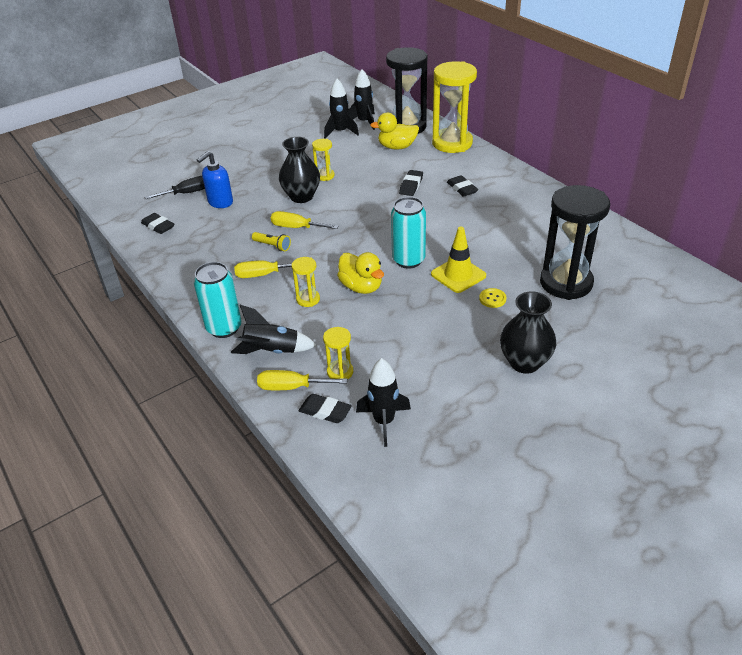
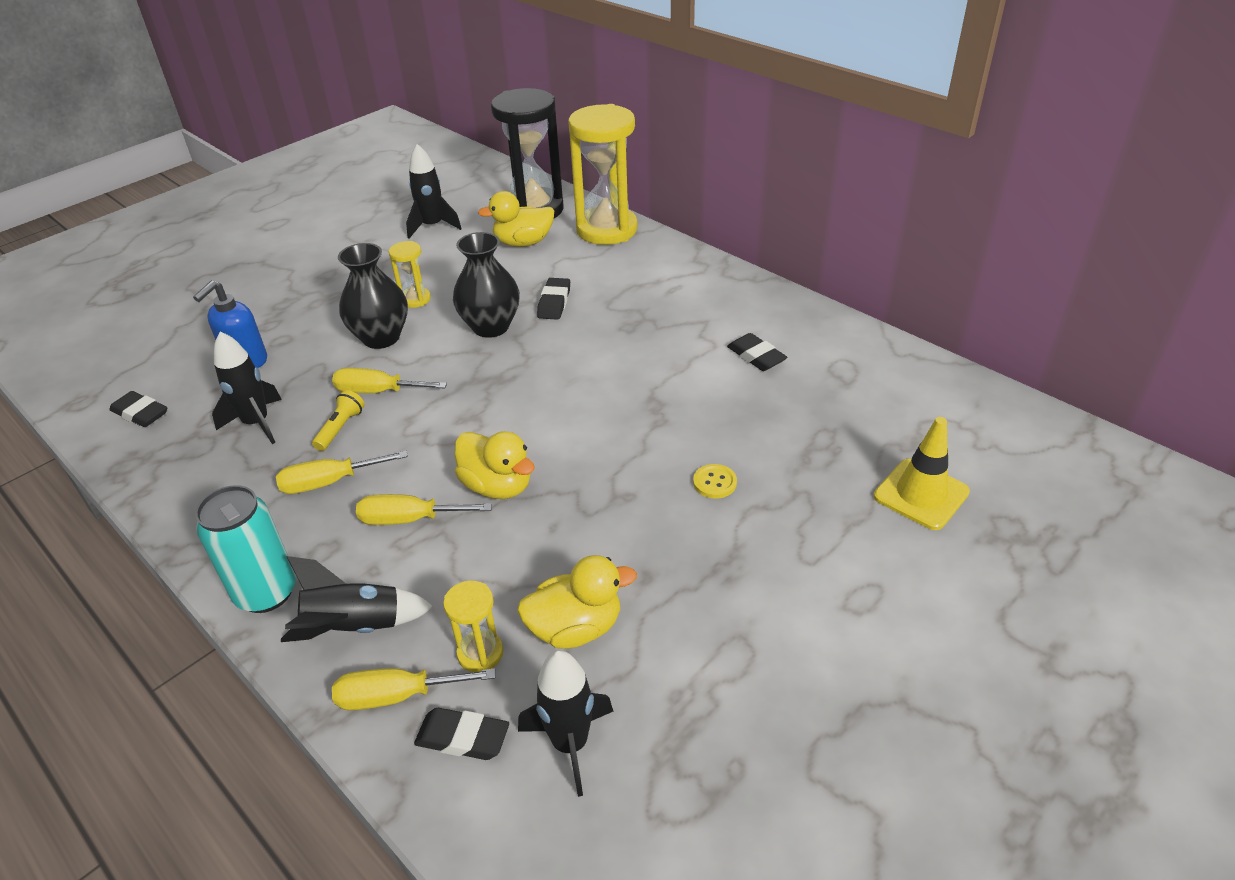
camera: 10 degrees left, 0 degrees up
(187, 193) = (189, 350): black screwdriver -> none
(272, 246) = (340, 428): yellow flashlight -> yellow flashlight turned 90 degrees counterclockwise
(308, 299) = (409, 519): yellow hourglass -> yellow screwdriver
(364, 122) = (467, 208): black rocket -> black rocket (257, 423)
(396, 366) = (575, 628): none -> yellow duck
(408, 260) = (568, 429): turquoise can -> none
(458, 275) = (652, 446): yellow traffic cone -> yellow traffic cone (921, 494)
(462, 189) = (633, 300): black eraser -> black eraser (756, 356)
(524, 362) = (788, 593): black vase -> black vase (491, 326)
(566, 283) = (823, 441): black hourglass -> none

